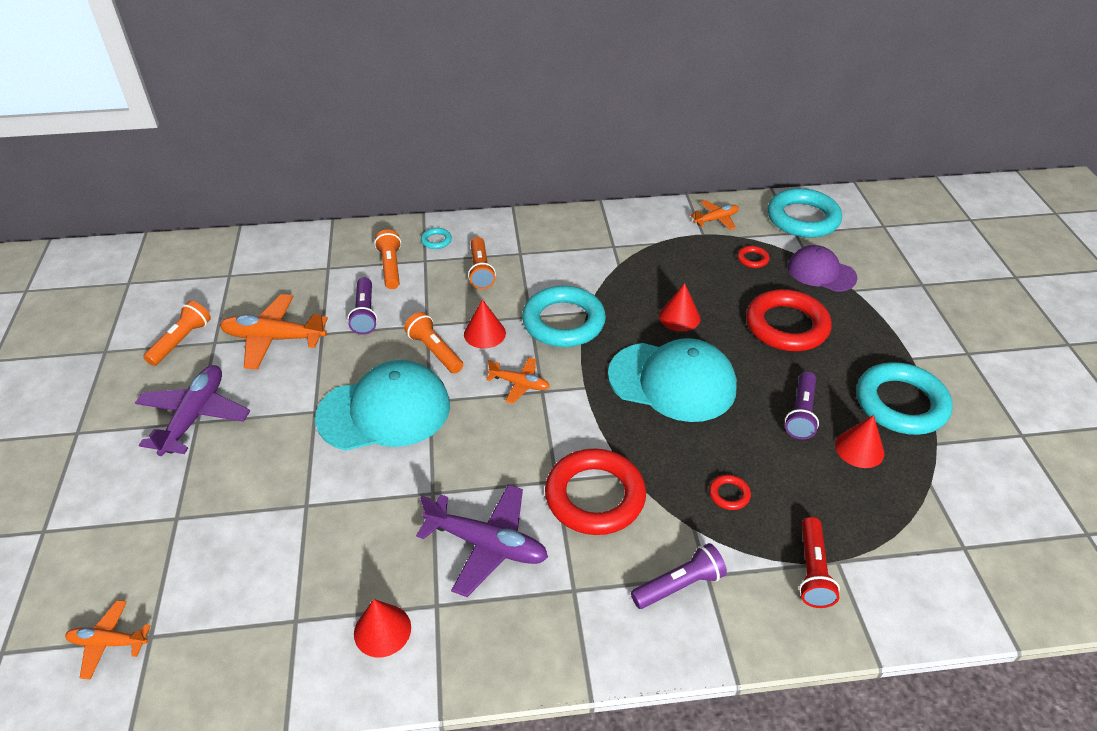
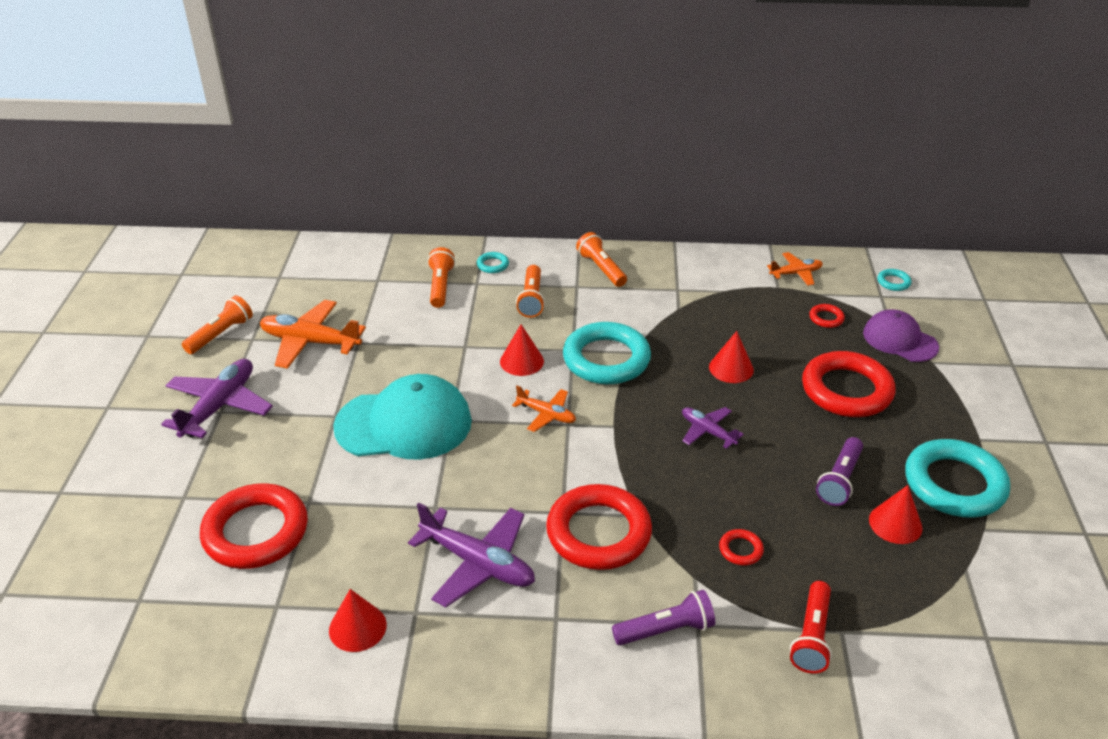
camera: 10 degrees right, 5 degrees down
(108, 642) = (100, 600): orange plane -> none
(258, 544) = (256, 532): none -> red ring
(365, 313) = (405, 328): purple flashlight -> none
(435, 351) = (467, 373): orange flashlight -> orange flashlight (601, 269)
(672, 381) = (707, 431): turquoise cap -> purple plane
(802, 218) = (893, 282): turquoise ring -> turquoise ring, size x0.41

